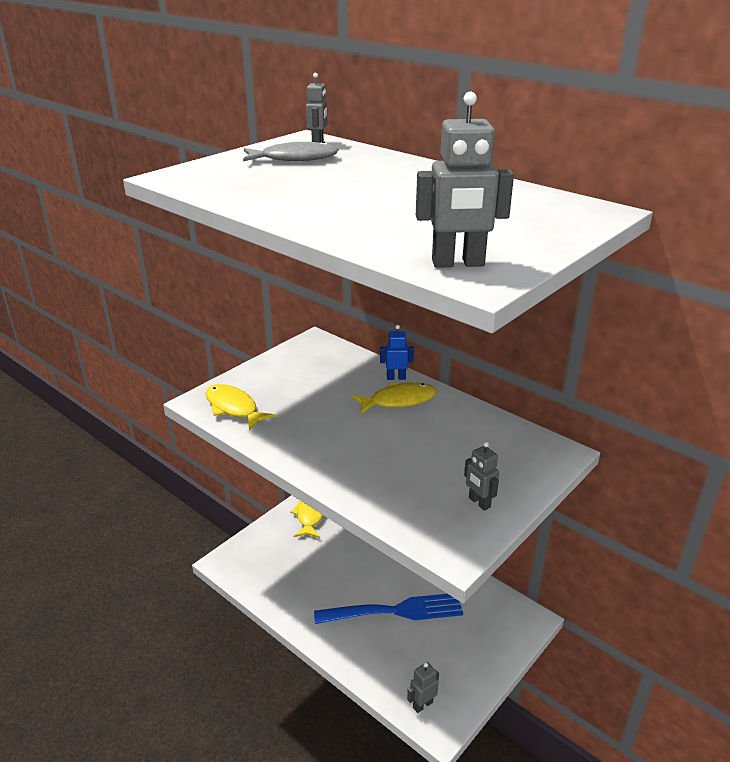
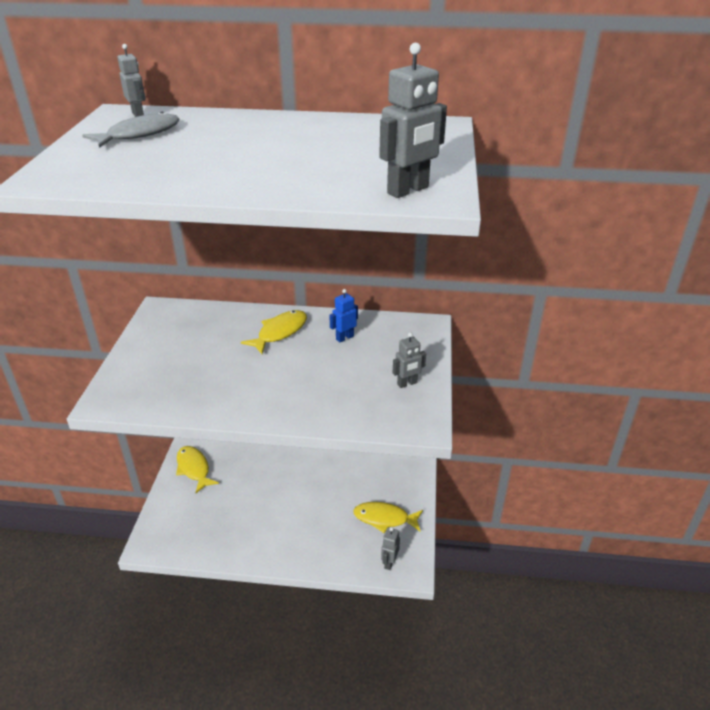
camera: 35 degrees left, 5 degrees up
(233, 408) = (142, 394): yellow fish -> yellow fish (384, 518)
(395, 611) = (320, 508): blue fork -> none
(396, 377) = (260, 315): blue robot -> blue robot (344, 338)
(479, 502) = (407, 384): grey robot -> grey robot turned 45 degrees counterclockwise

